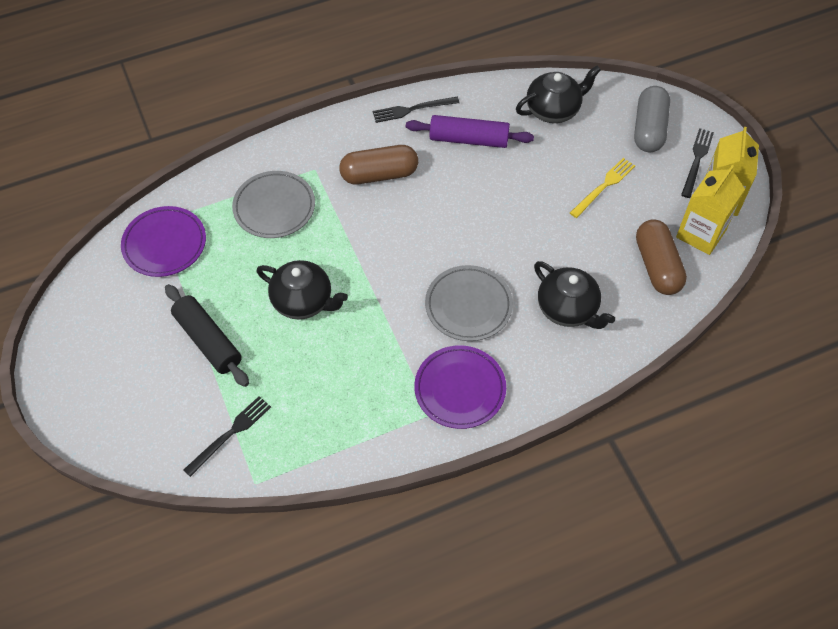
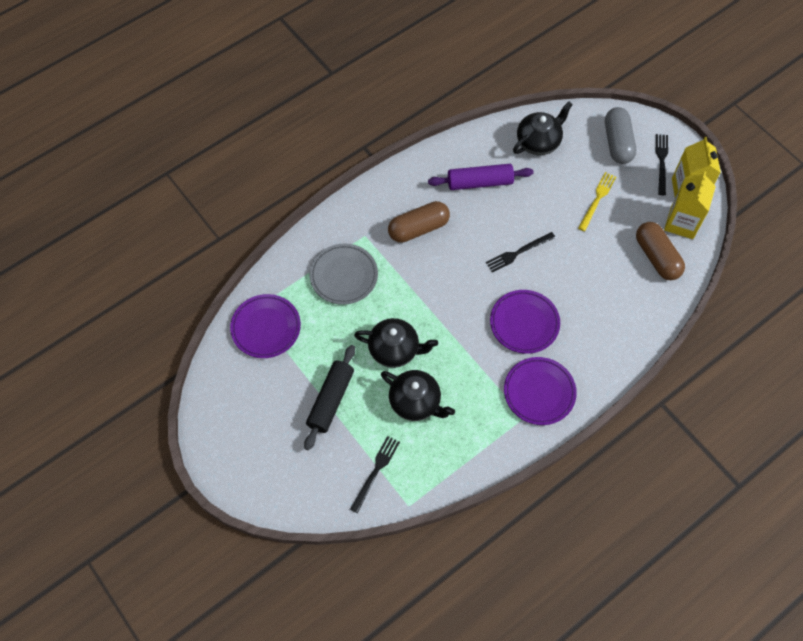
camera: 15 degrees left, 5 degrees up
(208, 340) = (331, 400): black rolling pin -> black rolling pin turned 75 degrees clockwise
(412, 109) = (426, 166): black fork -> black fork (518, 252)
(468, 306) = (524, 323): grey plate -> purple plate
(568, 309) = (600, 308): black teapot -> black teapot (416, 402)

